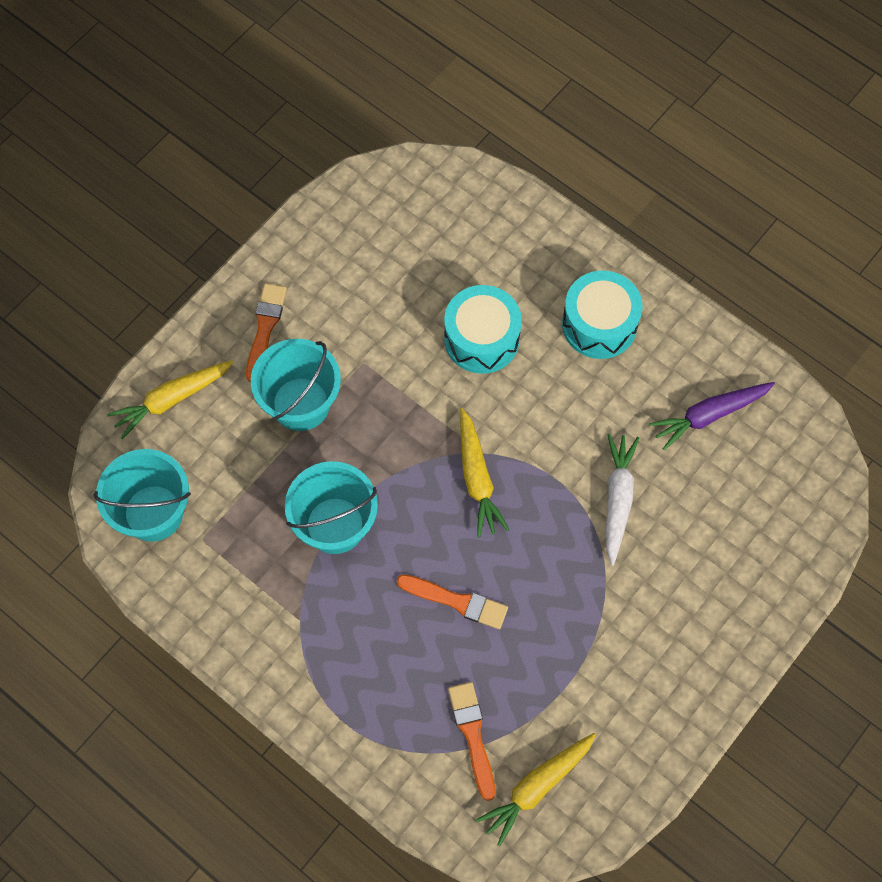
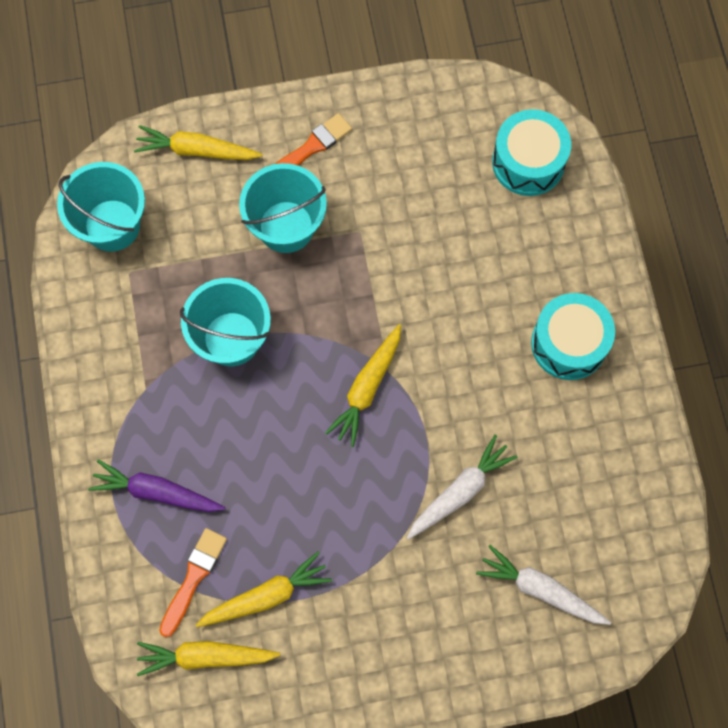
camera: 40 degrees right, 5 degrees up
(456, 601) = (269, 469): orange brush -> none
(481, 339) = (466, 283): turquoise drum -> turquoise drum (528, 162)
(542, 700) = (266, 596): none -> yellow carrot
(709, 415) = (592, 484): purple carrot -> purple carrot (156, 492)
(741, 523) = (540, 589): none -> white carrot

